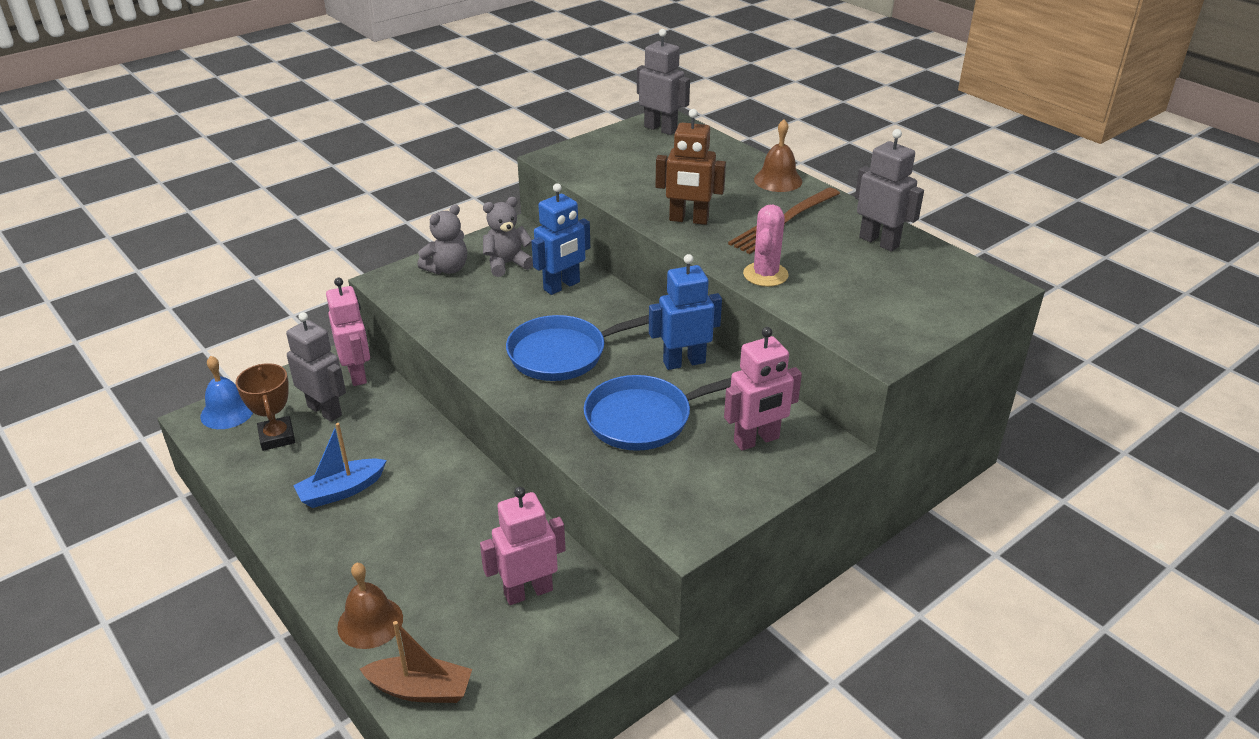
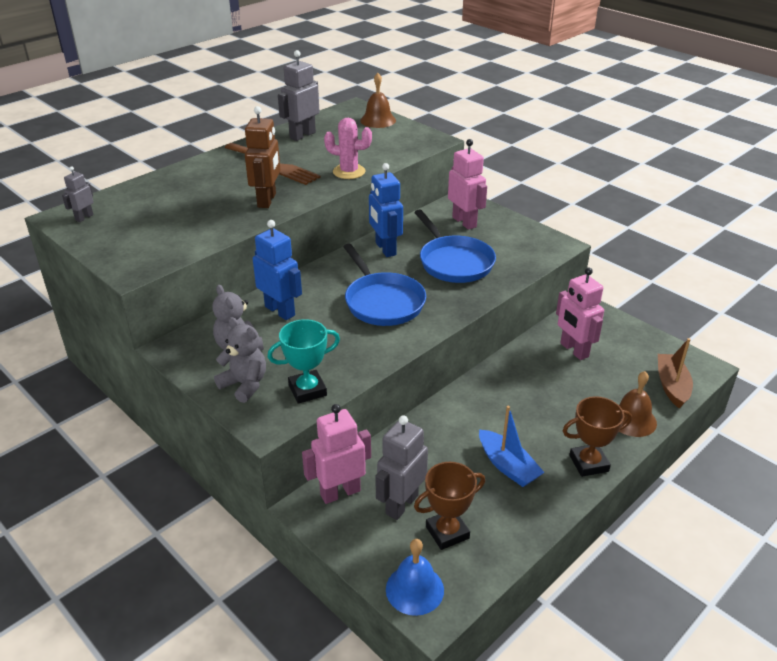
camera: 95 degrees left, 0 degrees up
(316, 560) = (588, 463): none -> brown trophy
(425, 302) = (307, 390): none -> turquoise trophy
(661, 129) = (84, 217): grey robot -> grey robot, size x0.55
(778, 180) = (203, 166): brown bell -> brown bell (378, 120)

